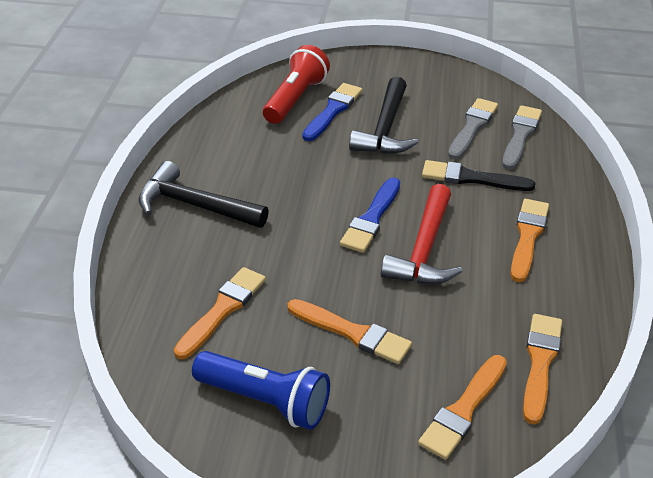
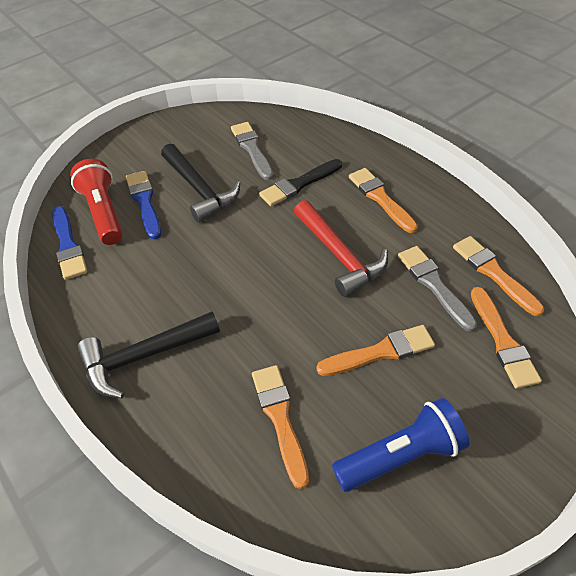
camera: 45 degrees left, 10 degrees up
(371, 219) = (280, 261): blue brush -> blue brush (68, 245)
(520, 135) = (287, 134): grey brush -> grey brush (434, 285)

